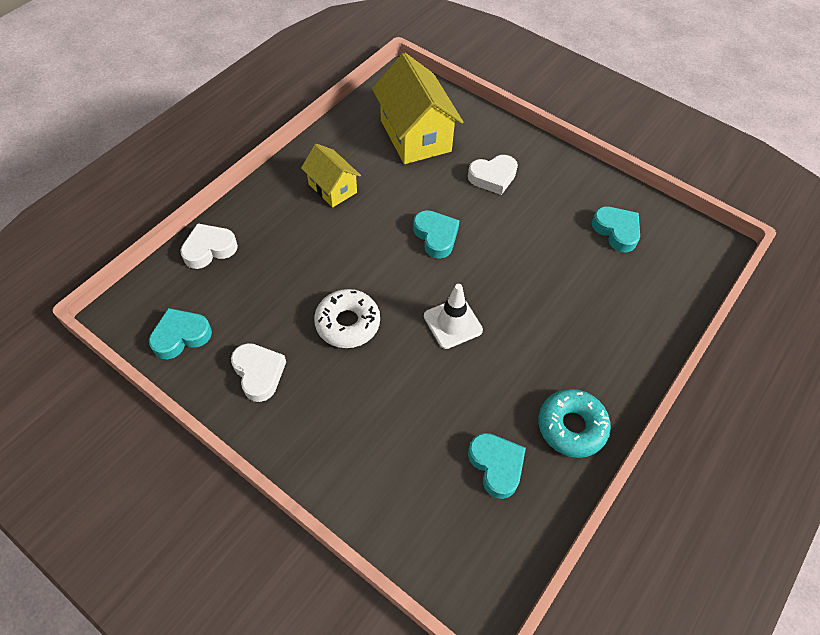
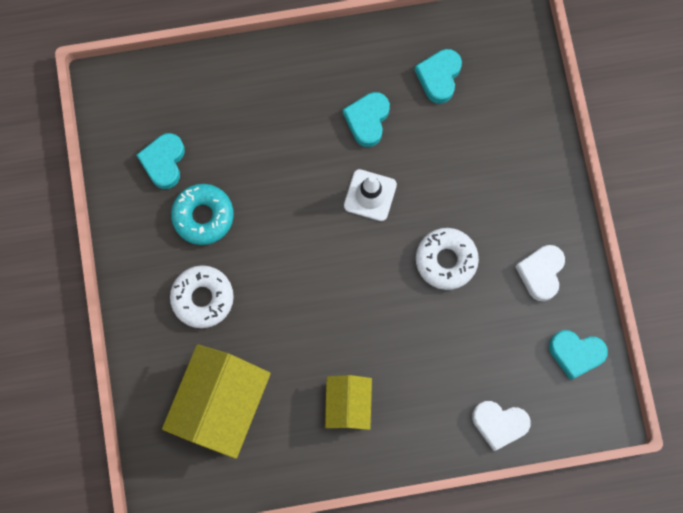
camera: 135 degrees left, 20 degrees up
(436, 236) = (309, 280): turquoise heart -> turquoise heart (367, 120)
(493, 177) = (203, 298): white heart -> white donut
(571, 426) = (366, 58): turquoise donut -> turquoise donut (203, 216)

